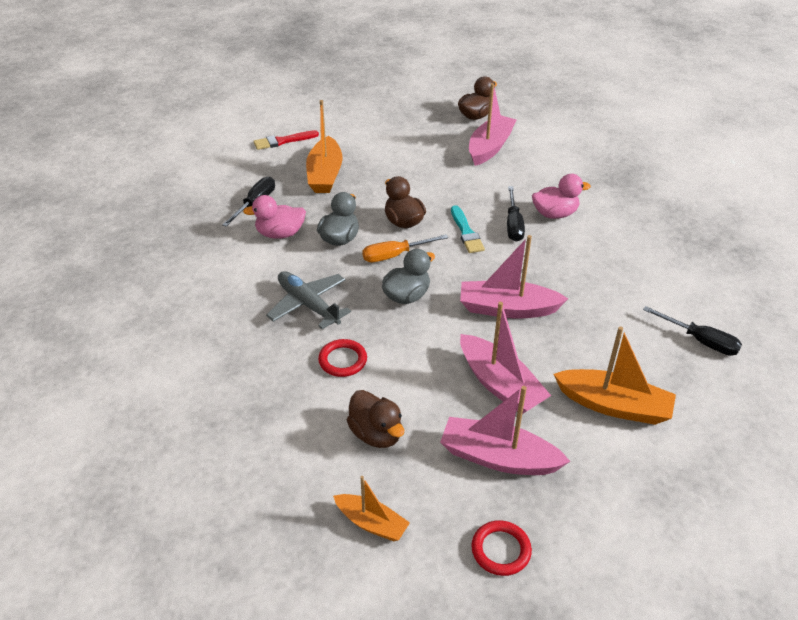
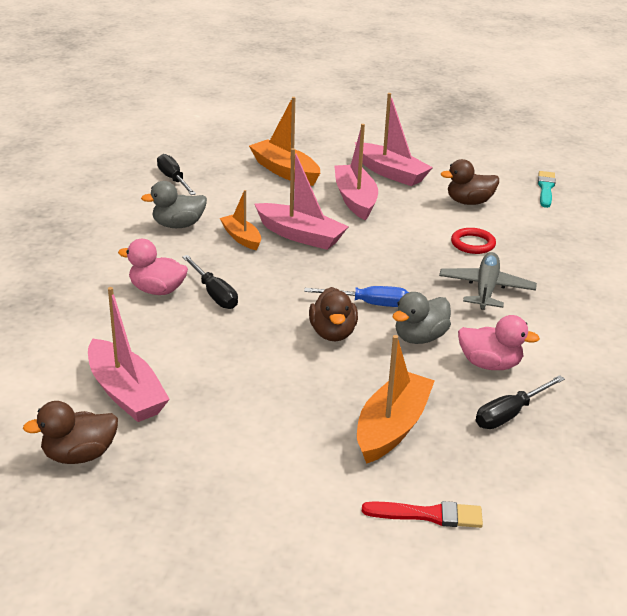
camera: 155 degrees left, 10 degrees down
(308, 305) = (486, 289): grey plane -> grey plane turned 150 degrees counterclockwise
(371, 523) = (495, 172): orange boat -> orange boat (241, 238)
(376, 434) = (469, 202): brown duck -> brown duck turned 90 degrees counterclockwise
(395, 255) = (369, 304): orange screwdriver -> blue screwdriver
(407, 296) = (384, 268): grey duck -> grey duck (178, 225)
(466, 232) = (272, 302): turquoise brush -> turquoise brush (545, 188)
(490, 147) = (126, 393): pink boat -> pink boat turned 90 degrees counterclockwise
(501, 550) = (422, 147): red ring -> none
(513, 225) = (214, 294): black screwdriver -> black screwdriver turned 120 degrees clockwise

